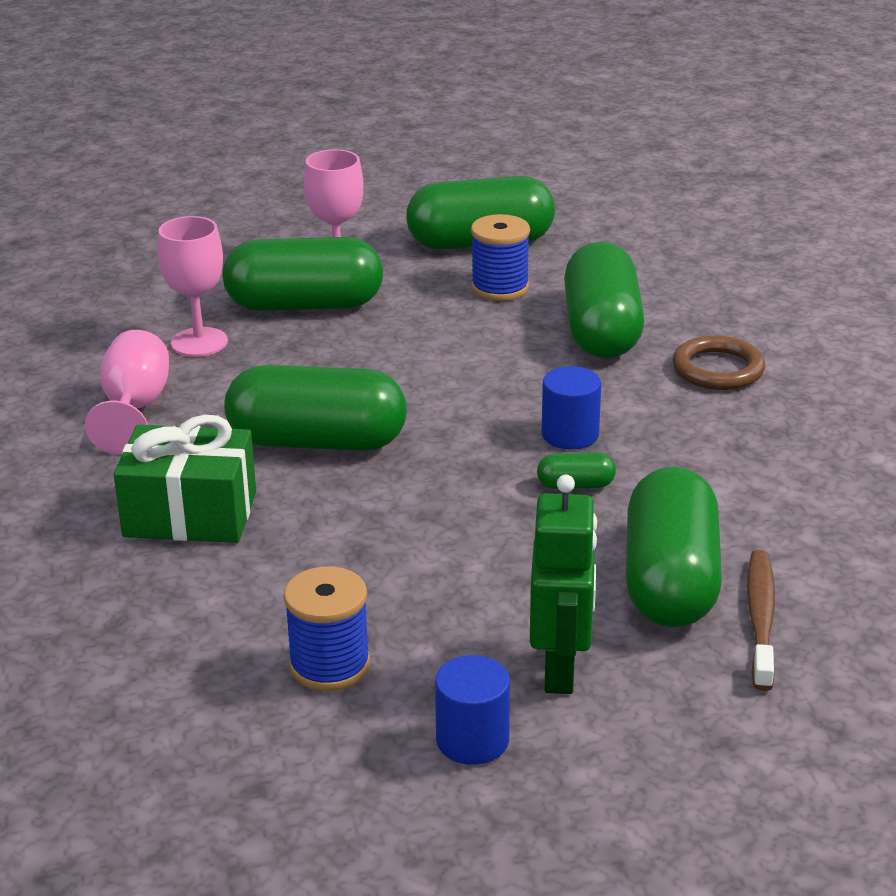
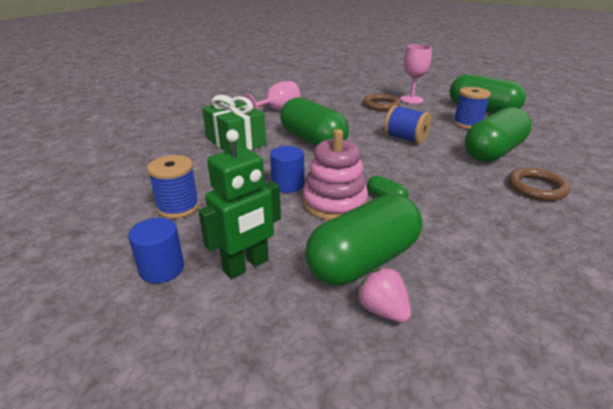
camera: 45 degrees right, 0 degrees up
(199, 342) = (328, 102): pink goblet -> none
(305, 305) = (381, 105): green capsule -> brown ring
(453, 365) = (405, 138): none -> blue spool
(526, 530) = (334, 203): none -> pink stacking toy
(570, 434) = (415, 179): blue cylinder -> blue cylinder (287, 185)
(760, 618) = (382, 310): brown toothbrush -> pink strawberry

